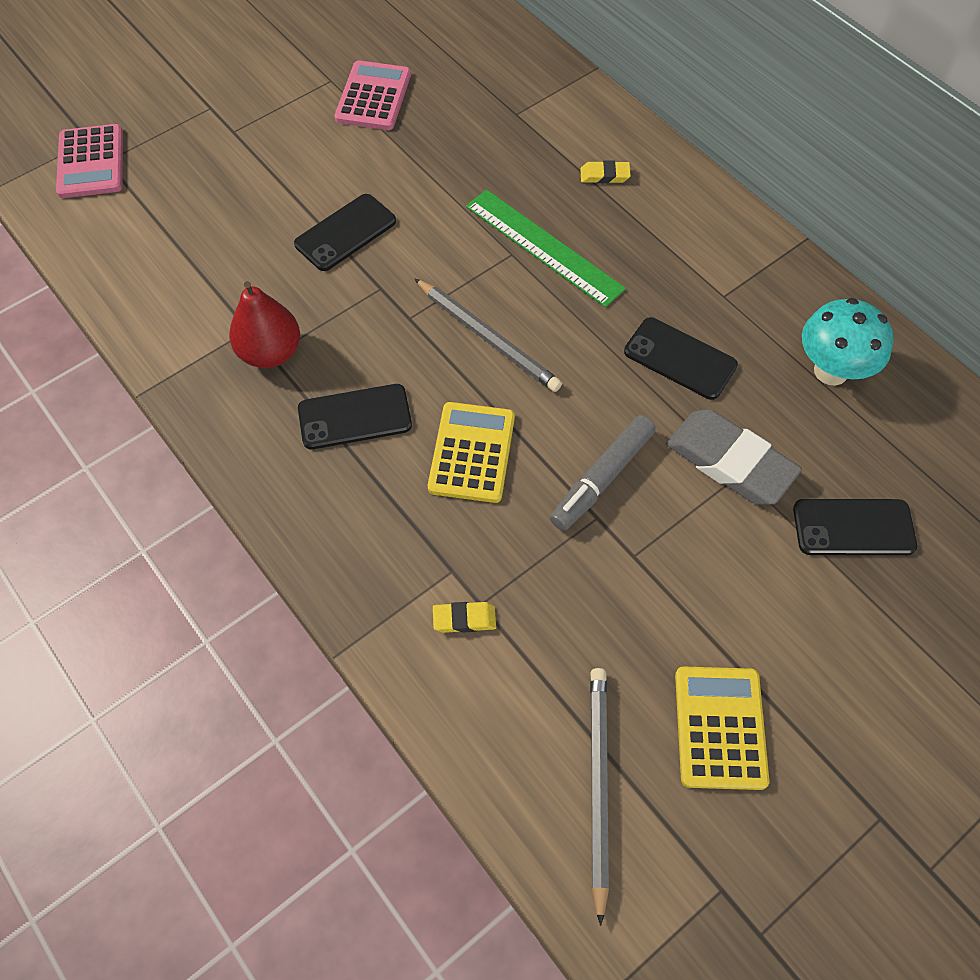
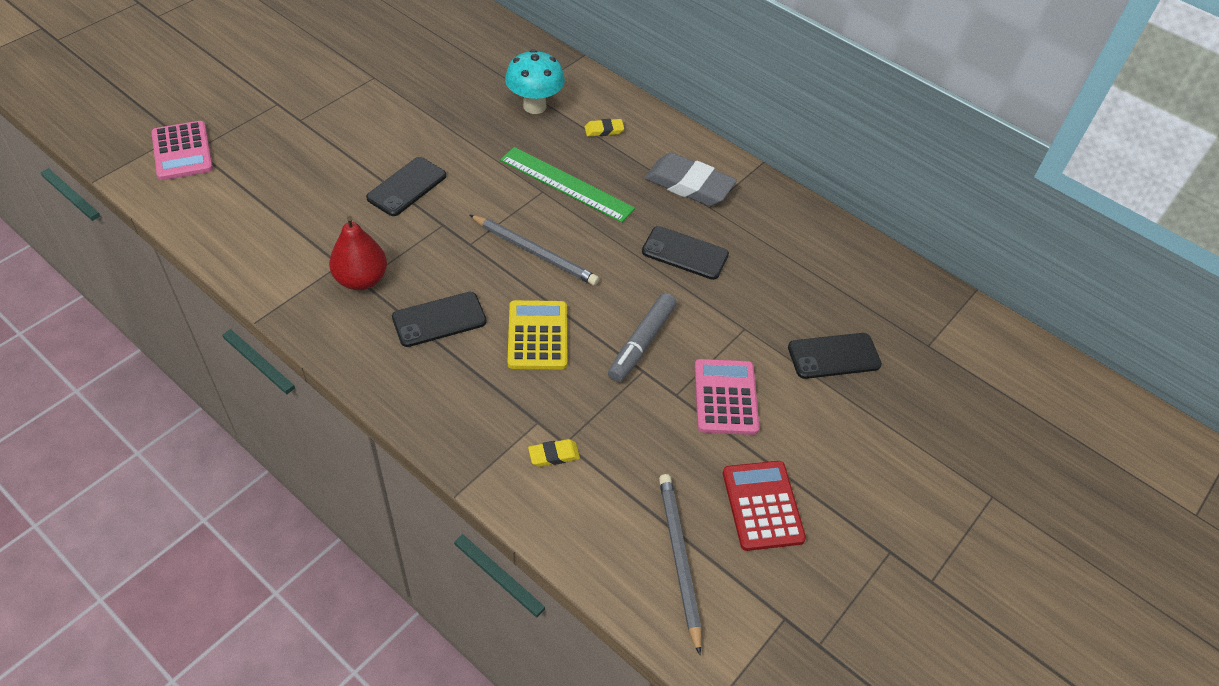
camera: 15 degrees left, 10 degrees down
(373, 97) = (411, 87): pink calculator -> pink calculator (725, 397)
(720, 727) = (762, 506): yellow calculator -> red calculator
(730, 462) = (735, 321): grey eraser -> grey eraser (689, 185)
(831, 371) = (797, 251): turquoise mushroom -> turquoise mushroom (534, 106)

